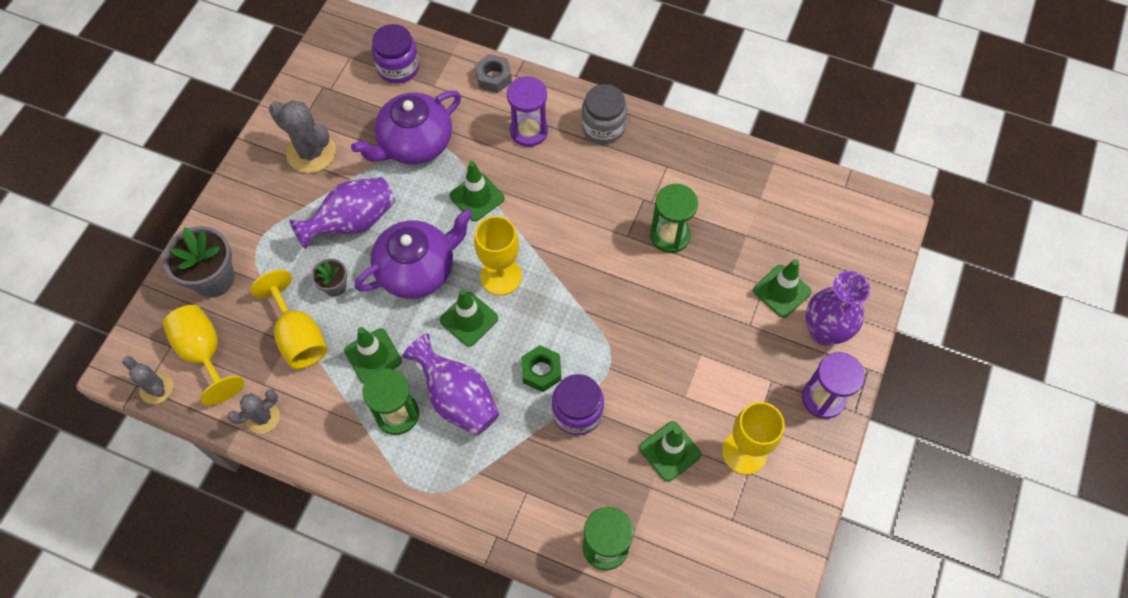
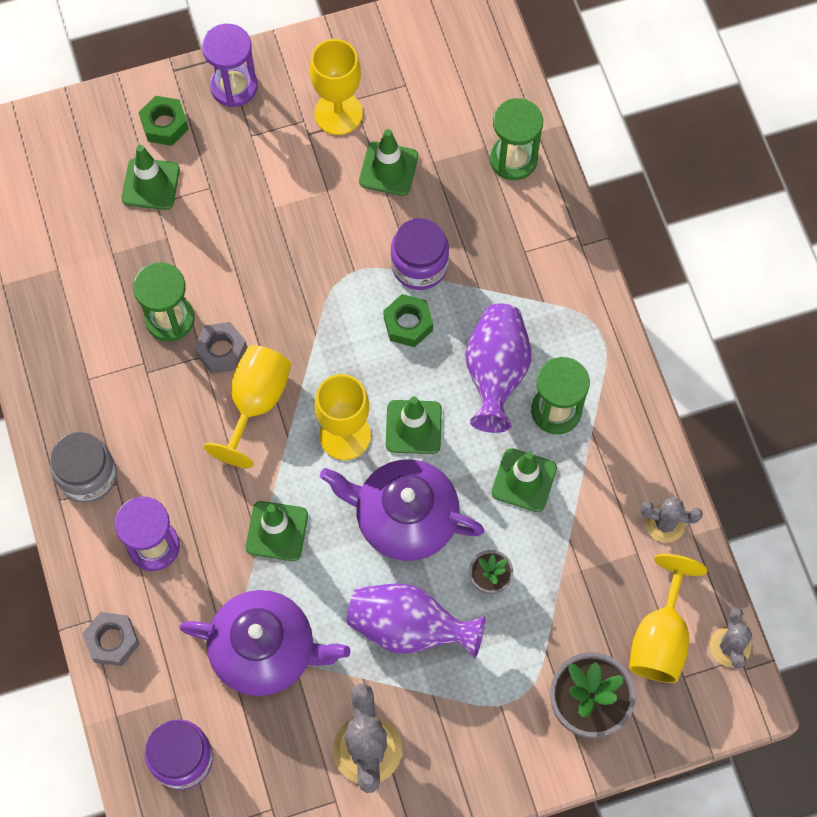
camera: 130 degrees left, 5 degrees up
(299, 337) = (567, 565): yellow goblet -> yellow goblet (256, 402)
(621, 248) = (221, 351): none -> grey nut
(824, 331) = (164, 125): purple vase -> green nut

